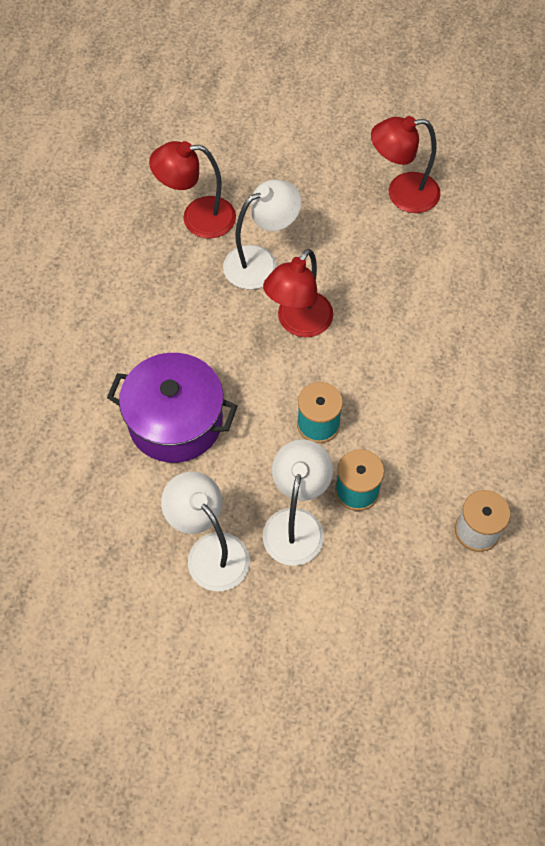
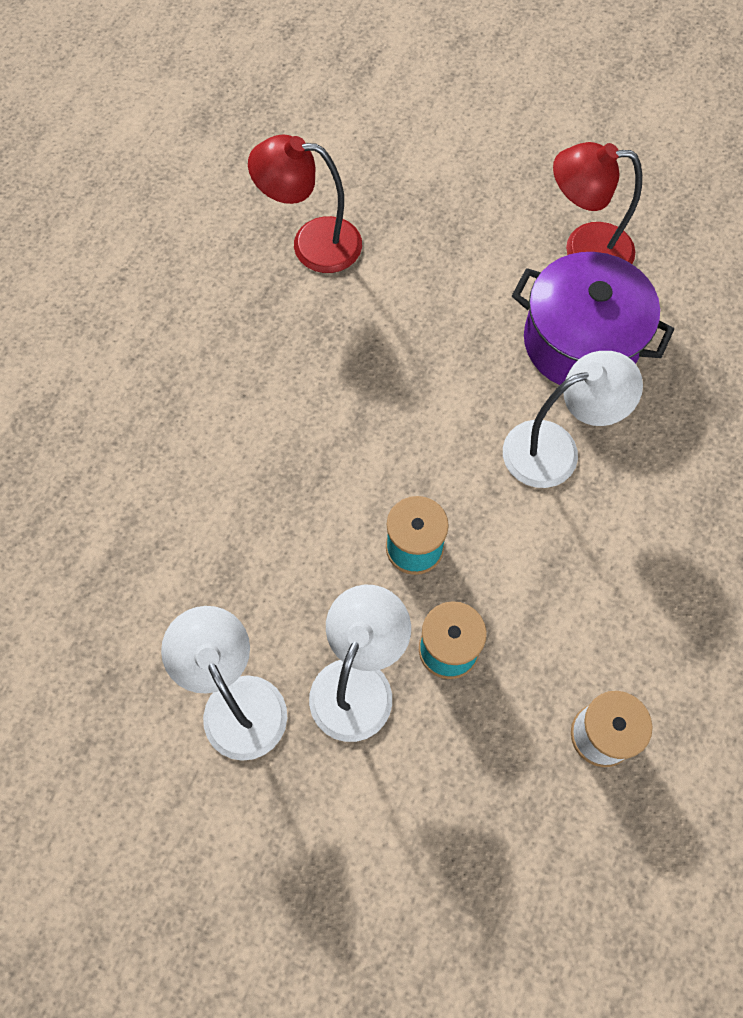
camera: 10 degrees right, 5 degrees up
(175, 421) = (228, 513): purple pot -> purple pot (580, 342)
(261, 262) = (382, 314): white lamp -> white lamp (555, 448)
(298, 323) = (415, 404): red lamp -> none

